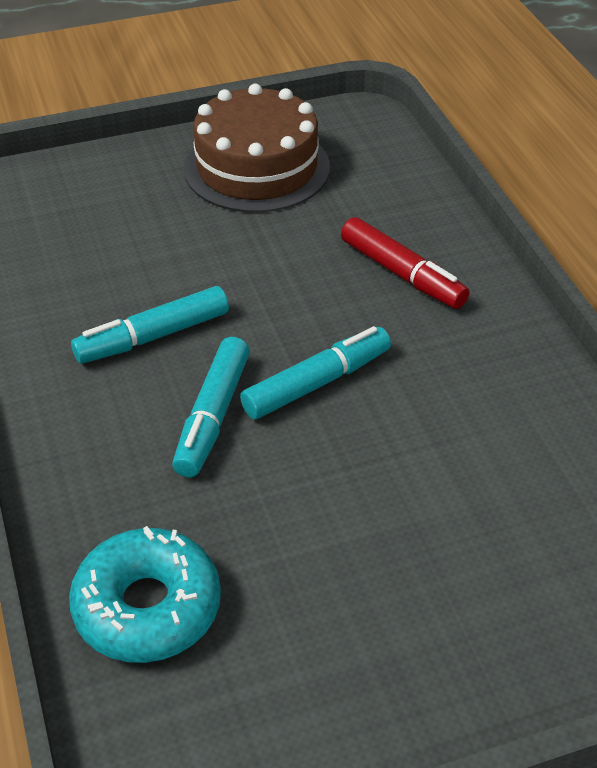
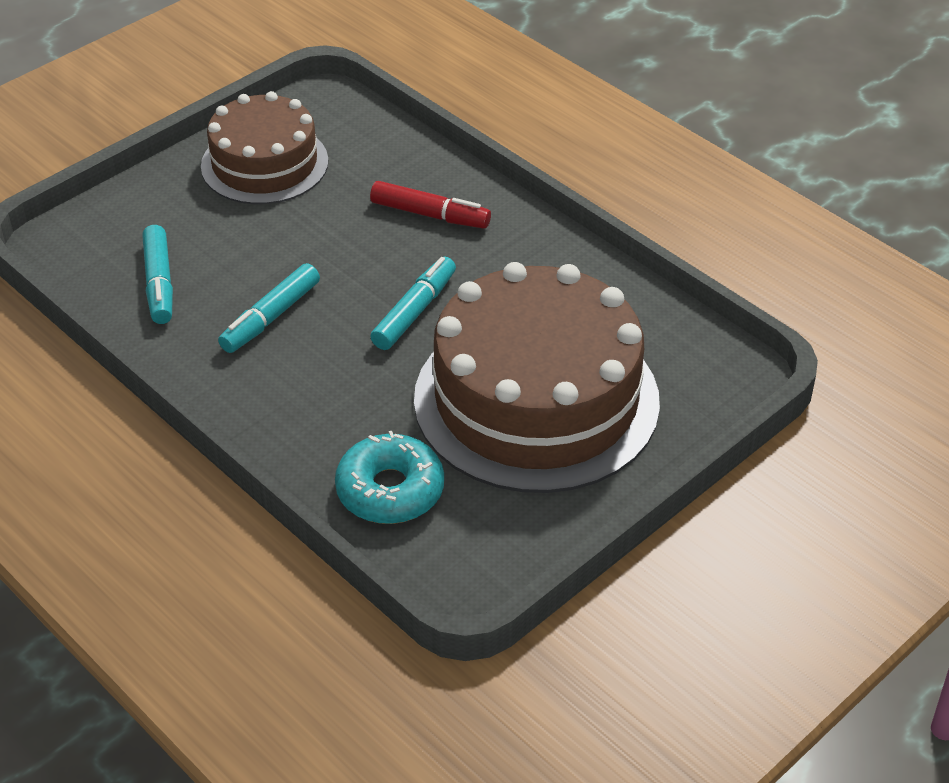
camera: 25 degrees left, 0 degrees up
(213, 416) = (354, 358): turquoise marker -> turquoise marker (159, 283)
(400, 550) = (536, 400): none -> brown cake

